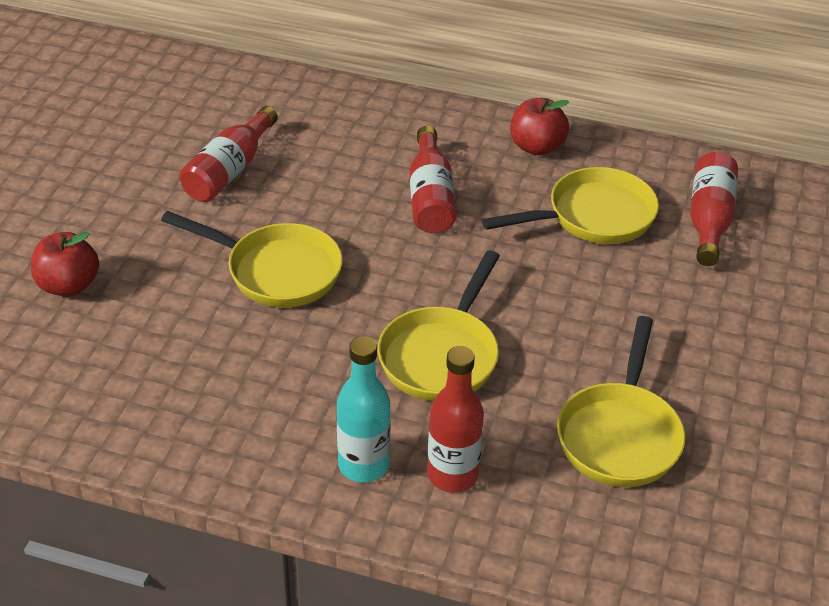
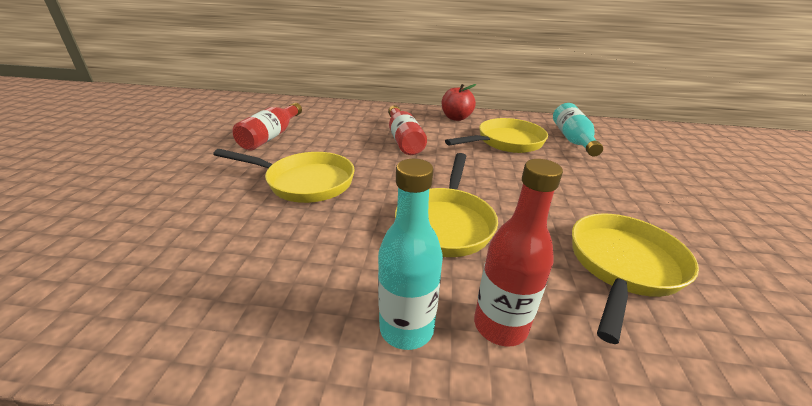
camera: 10 degrees left, 10 degrees down
(68, 285) = (127, 204): red apple -> none
(620, 435) = (622, 266): yellow pan -> yellow pan turned 150 degrees counterclockwise
(709, 220) = (572, 139): red bottle -> turquoise bottle

